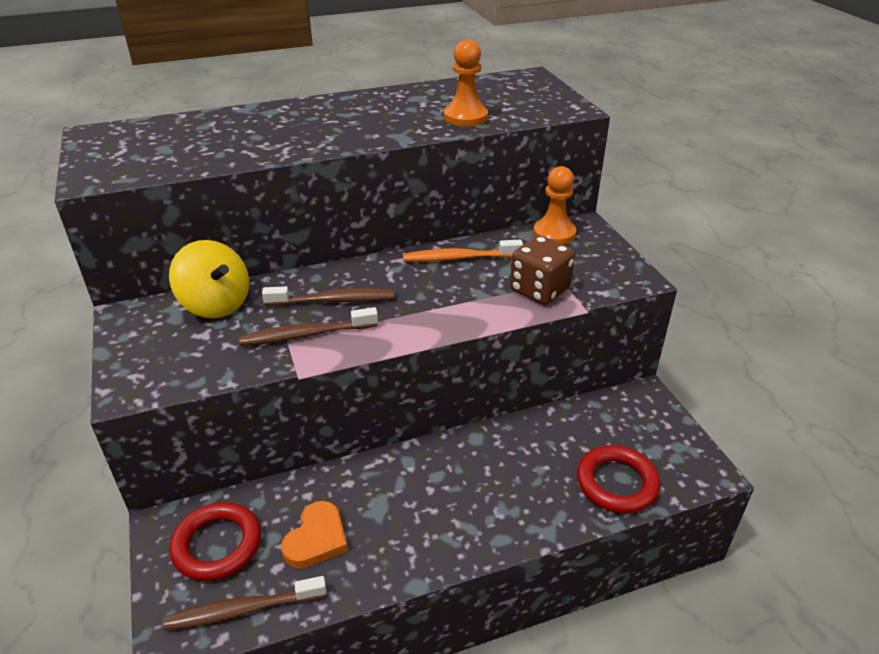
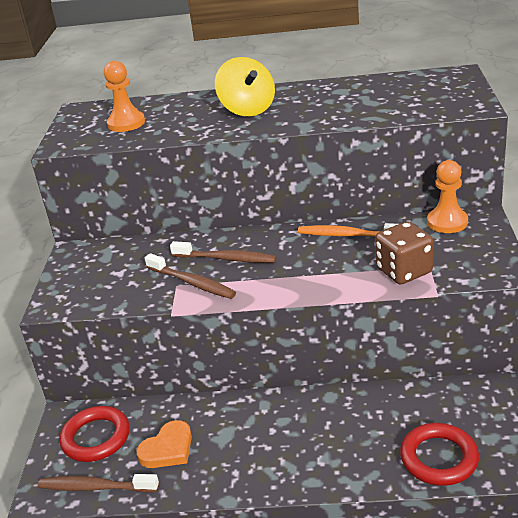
camera: 25 degrees right, 5 degrees down
(216, 304) = (138, 251): yellow spinning top -> yellow spinning top (247, 109)
(306, 334) = (192, 283): brown toothbrush -> brown toothbrush turned 150 degrees counterclockwise
(465, 117) = (370, 111): orange pawn -> orange pawn (126, 123)

